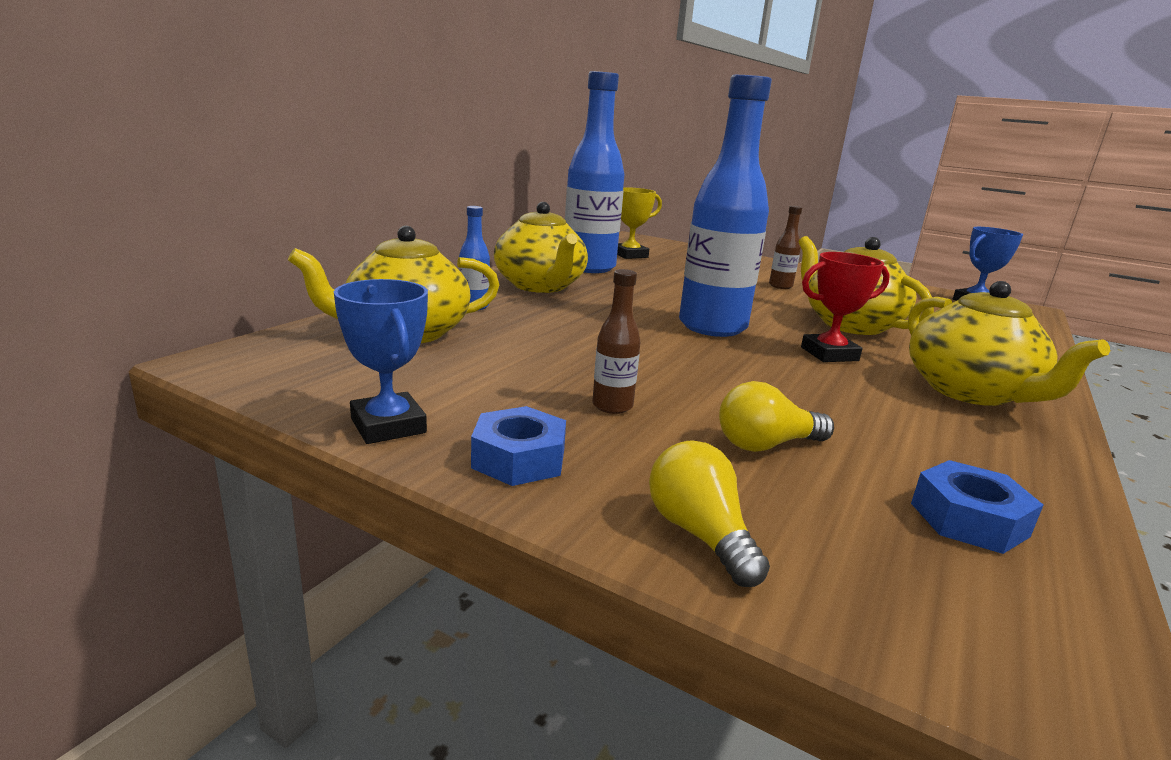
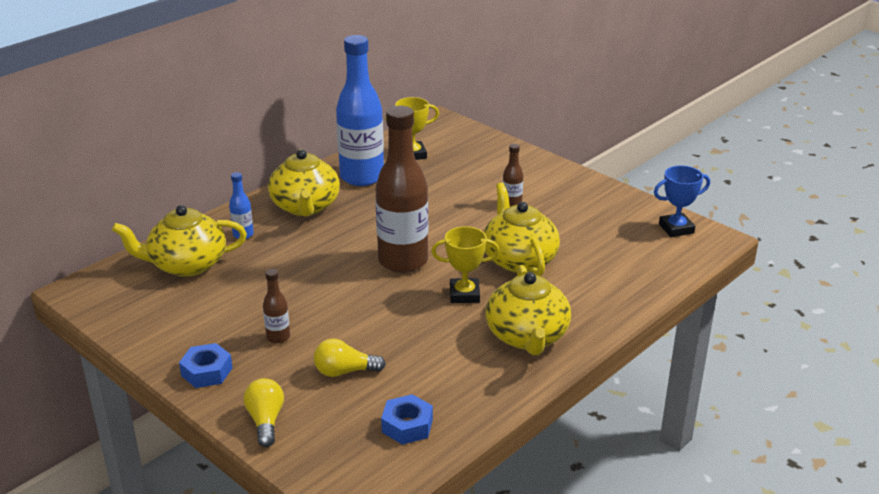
camera: 15 degrees right, 10 degrees up
(388, 426) = (151, 345): blue trophy -> none
(712, 327) = (403, 261): blue bottle -> brown bottle
(829, 354) = (464, 294): red trophy -> yellow trophy

